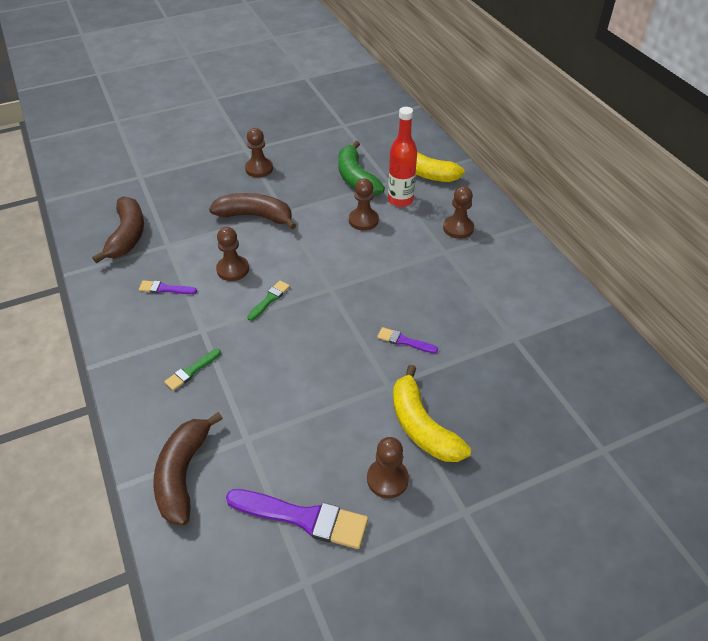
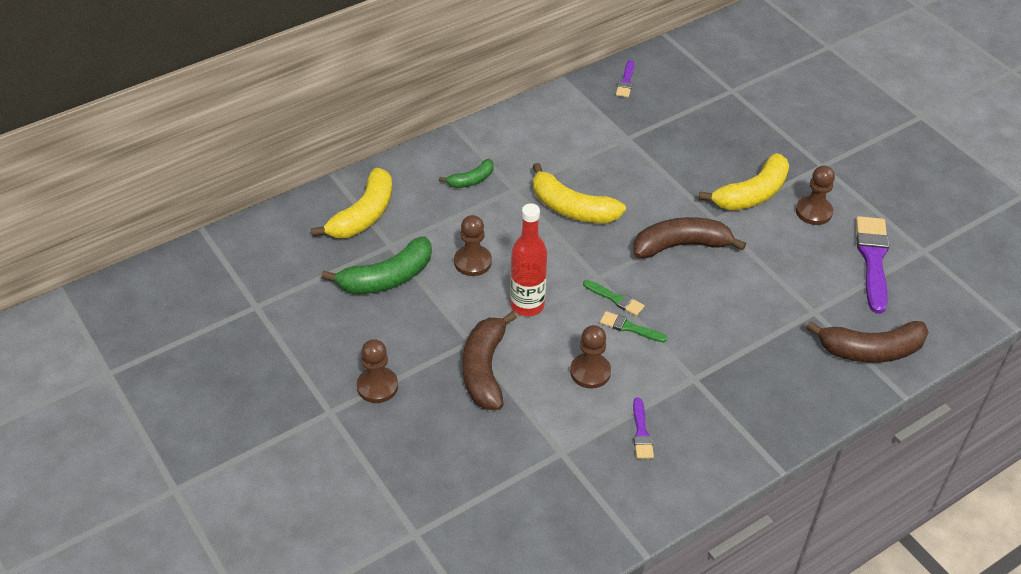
camera: 100 degrees left, 0 degrees up
(127, 236) = (554, 505): brown banana -> brown banana (681, 246)
(191, 371) = (753, 374): green brush -> green brush (615, 299)
(400, 200) = (427, 232): red bottle -> red bottle (527, 305)
(404, 341) = (656, 212): purple brush -> purple brush (626, 81)
(417, 284) = (572, 208): none -> yellow banana
(458, 228) = (471, 180): brown pawn -> green banana

